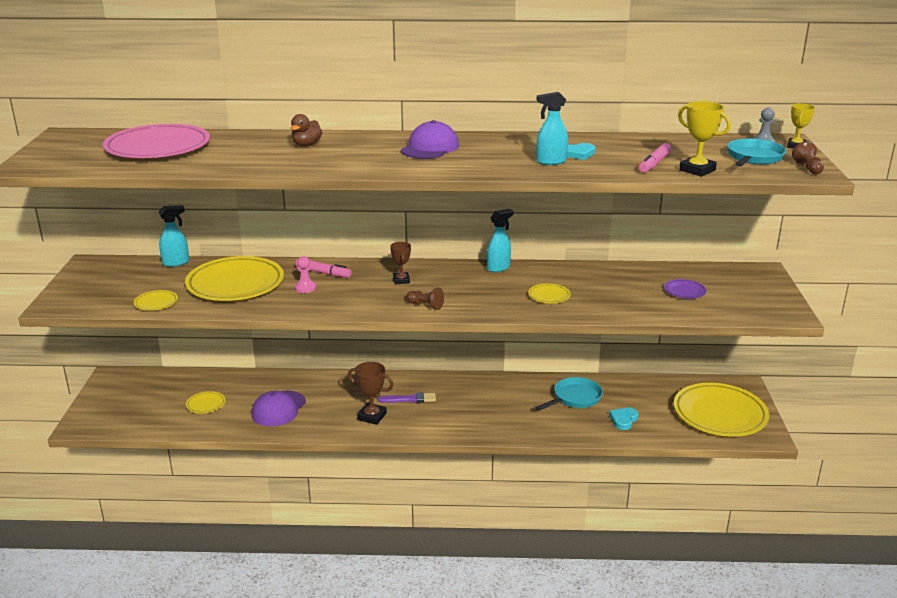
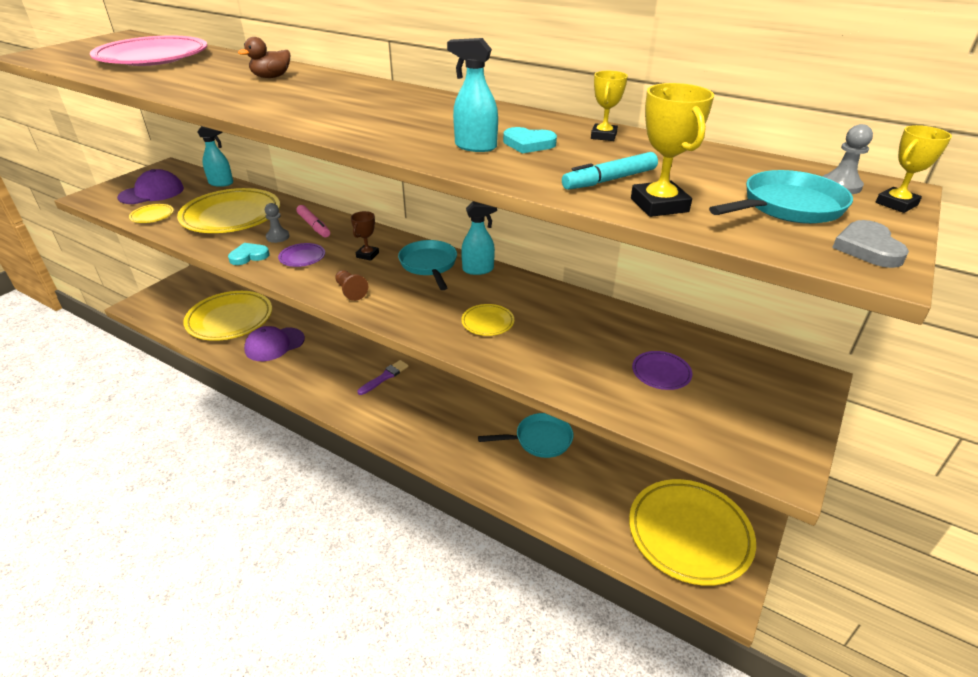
camera: 30 degrees right, 10 degrees up
(206, 405) = (230, 319): yellow plate -> yellow plate, size x2.36
(305, 288) = (278, 237): pink pawn -> grey pawn
(351, 295) = (302, 257): none -> purple plate
(372, 416) = (335, 382): brown trophy -> none
(410, 399) = (385, 377): purple brush -> purple brush turned 75 degrees counterclockwise
(430, 148) = (376, 103): purple cap -> purple cap (152, 193)
(458, 274) = (429, 265): none -> turquoise pan
(610, 141) = (603, 136): none -> yellow trophy
(623, 420) = (566, 490): turquoise heart -> turquoise heart (249, 256)
(654, 163) = (610, 180): pink marker -> turquoise marker
(808, 168) = (867, 248): brown pawn -> grey heart

